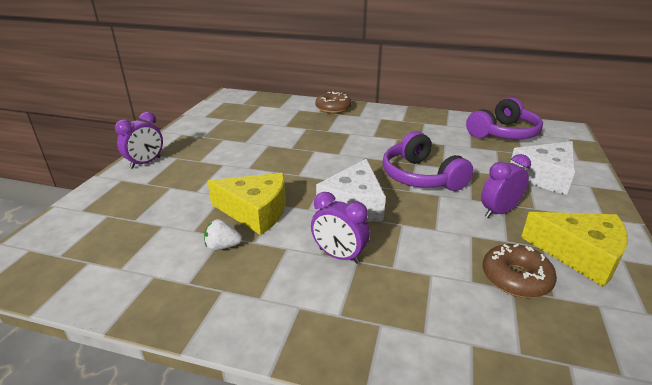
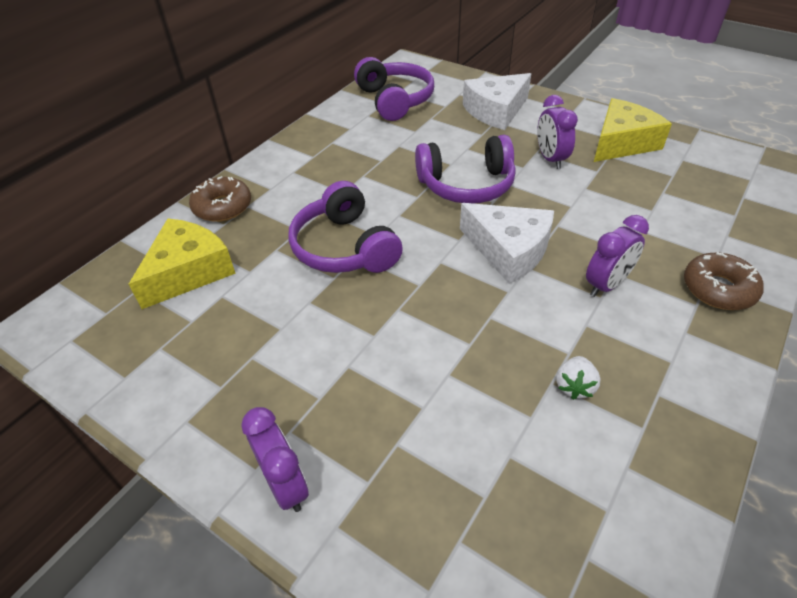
camera: 70 degrees left, 15 degrees up
(255, 211) = (500, 343): yellow cheese -> yellow cheese (188, 272)
(319, 146) = (344, 247): none -> purple headphones
(516, 278) = (650, 185): brown donut -> brown donut (718, 289)
(545, 176) = (496, 111): white cheese -> white cheese turned 75 degrees clockwise

